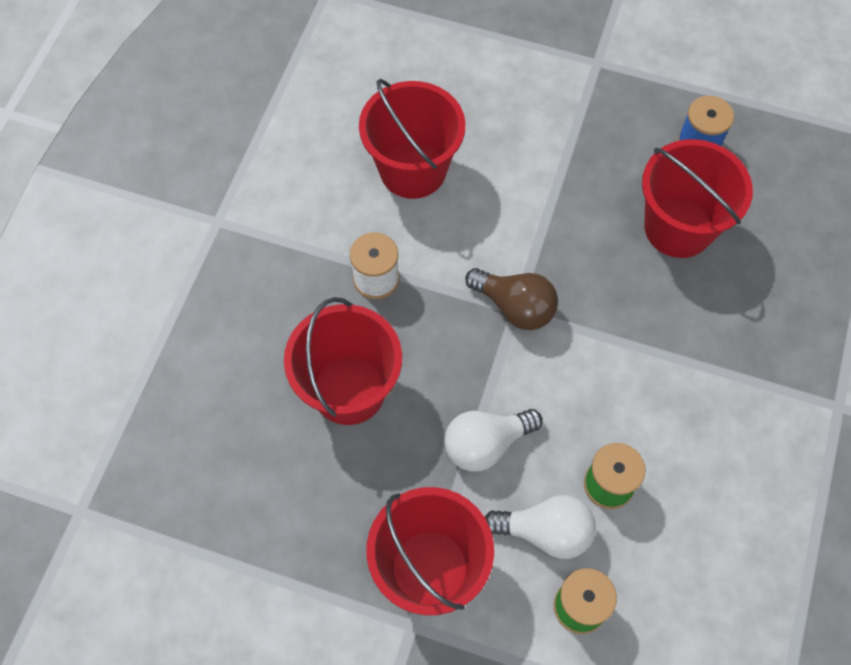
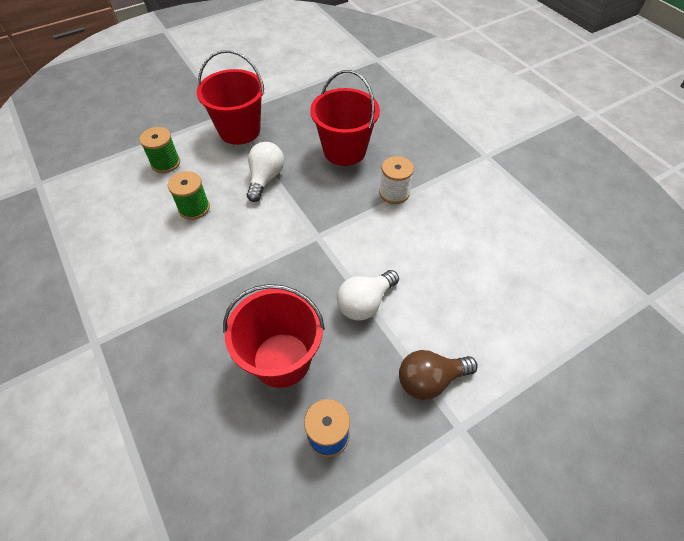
camera: 130 degrees right, 10 degrees down
(413, 170) = (452, 251): red bucket -> none
(515, 307) = (319, 237): brown light bulb -> brown light bulb (430, 380)
(545, 532) = (205, 173): white light bulb -> white light bulb (365, 303)

